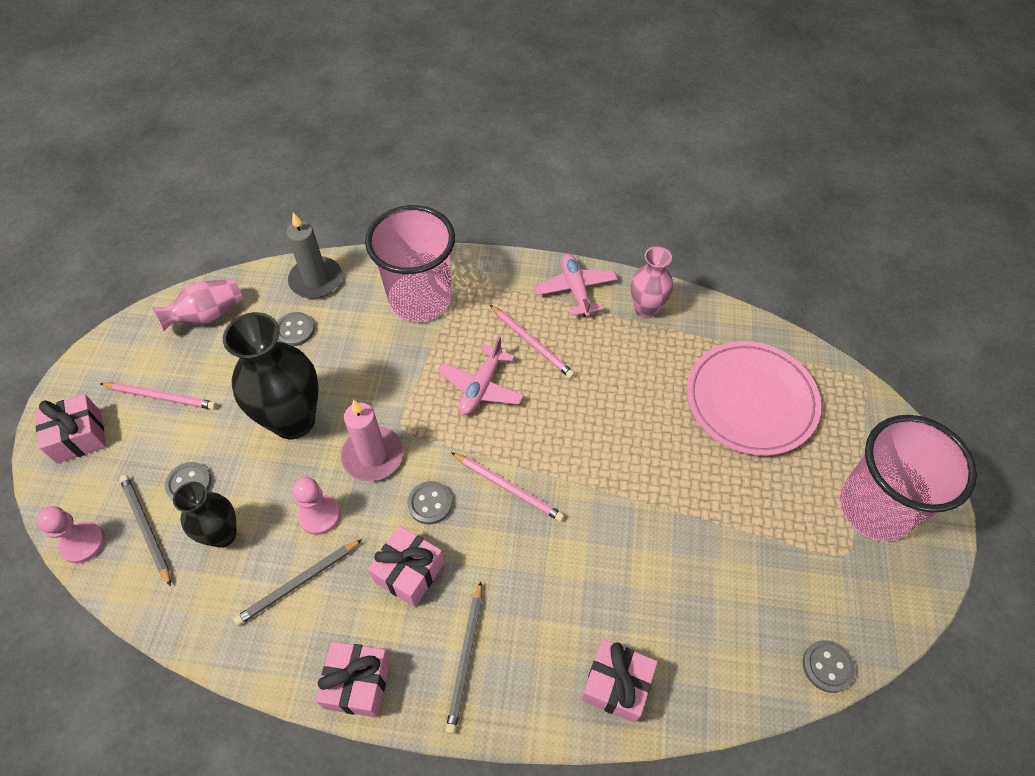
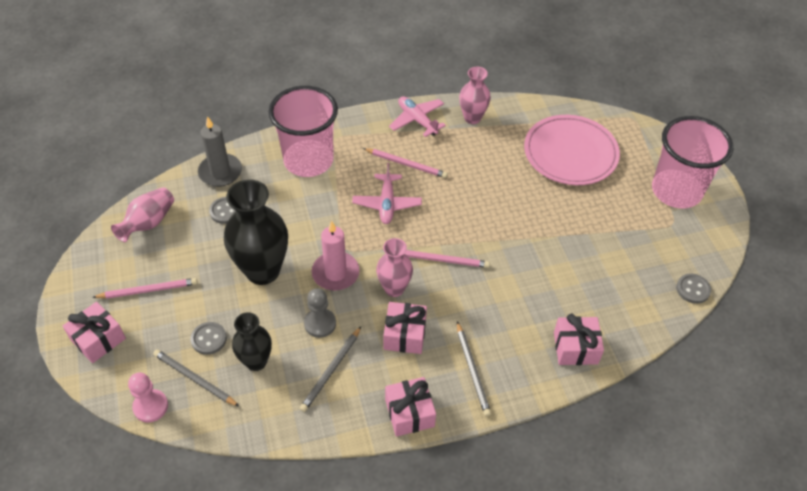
camera: 25 degrees left, 5 degrees down
(319, 515) = (320, 323): pink pawn -> grey pawn
(430, 503) = (394, 288): grey button -> pink vase

